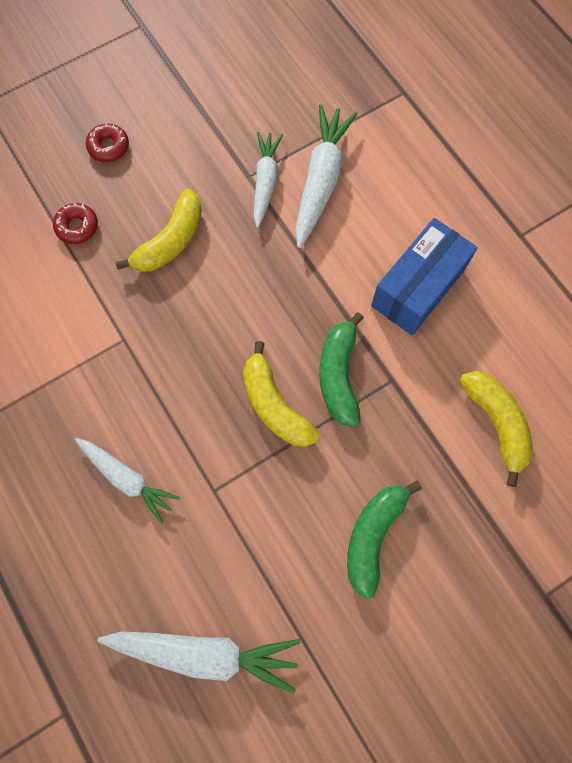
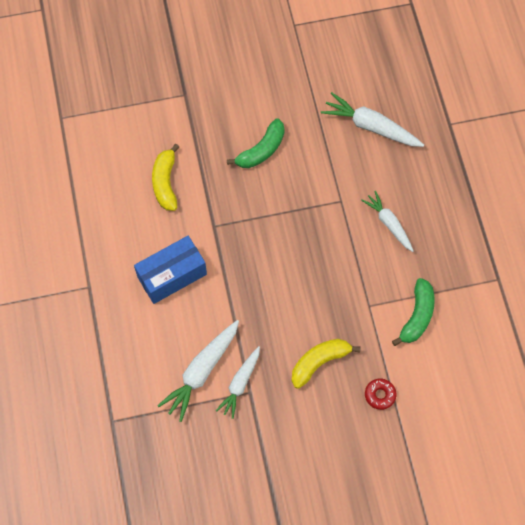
camera: 160 degrees left, 5 degrees down
(109, 147) = (342, 451): red donut -> none
(275, 405) = (289, 235): yellow banana -> none
(339, 375) = (244, 239): green banana -> green banana (417, 316)

